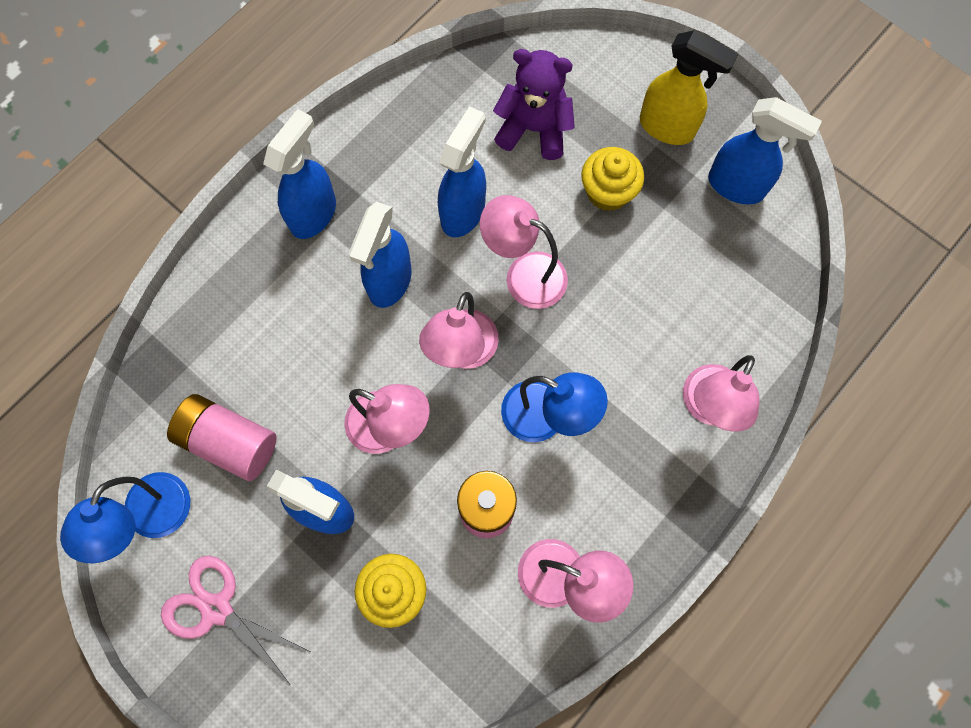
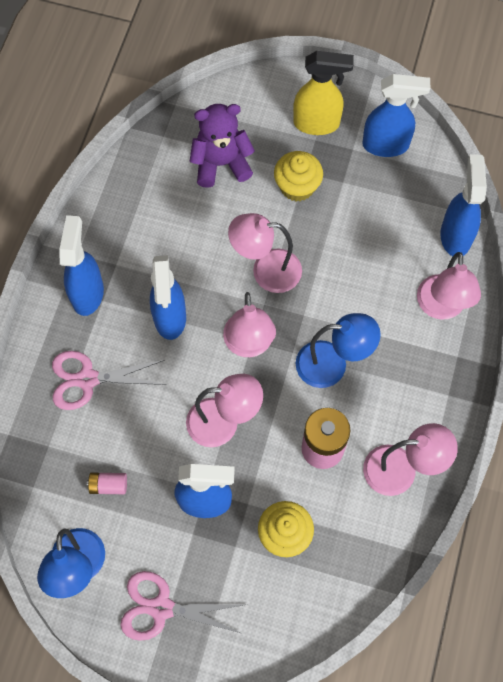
camera: 25 degrees left, 5 degrees down
(229, 441) = (108, 485): pink battery -> pink battery, size x0.49
(266, 311) = (88, 379): none -> pink scissors
(463, 211) = (199, 244): blue spray bottle -> blue spray bottle (455, 235)

